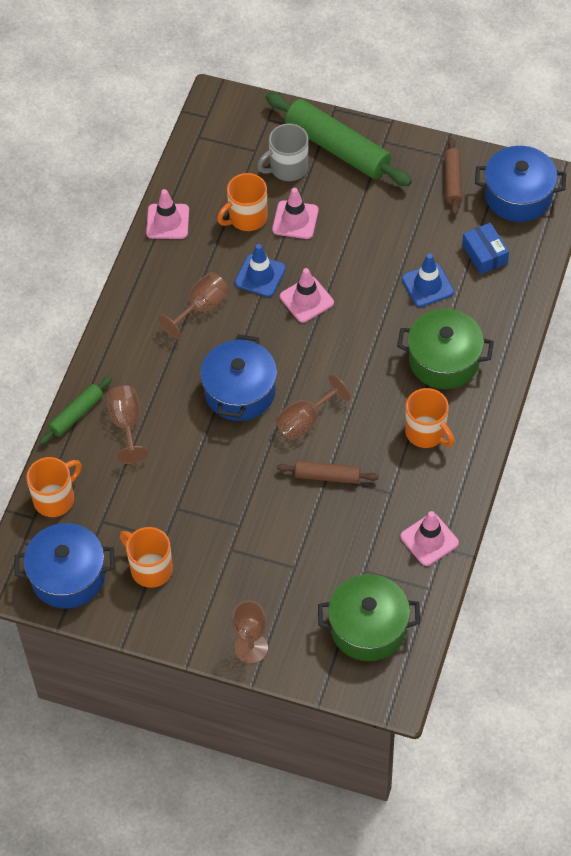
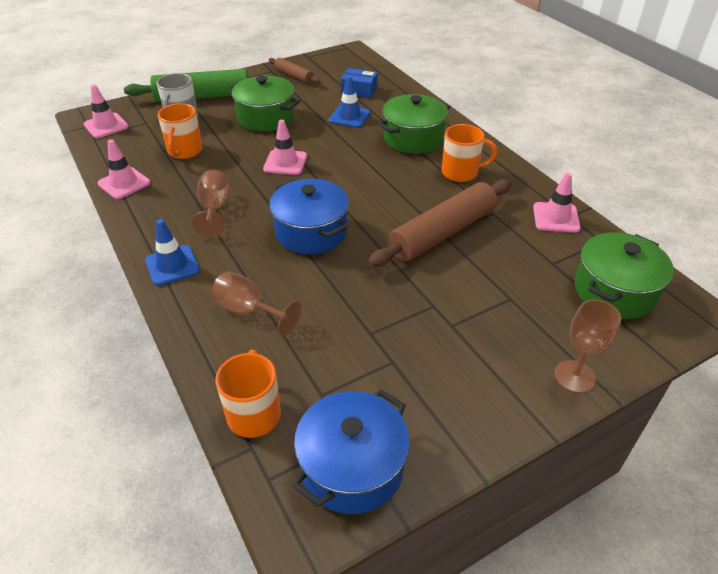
camera: 50 degrees left, 15 degrees down
(76, 414) = (193, 336): green rolling pin -> none
(150, 568) = (414, 392): orange mug -> none
(260, 276) = (235, 170): blue traffic cone -> blue traffic cone (172, 265)
(295, 220) = (221, 135): pink traffic cone -> pink traffic cone (106, 126)
(305, 421) = (381, 216): brown goblet -> none
(327, 476) = (443, 233): brown rolling pin -> brown rolling pin, size x1.93
(356, 226) = (266, 118): none -> green pot
(518, 196) = (338, 64): blue pot -> none

